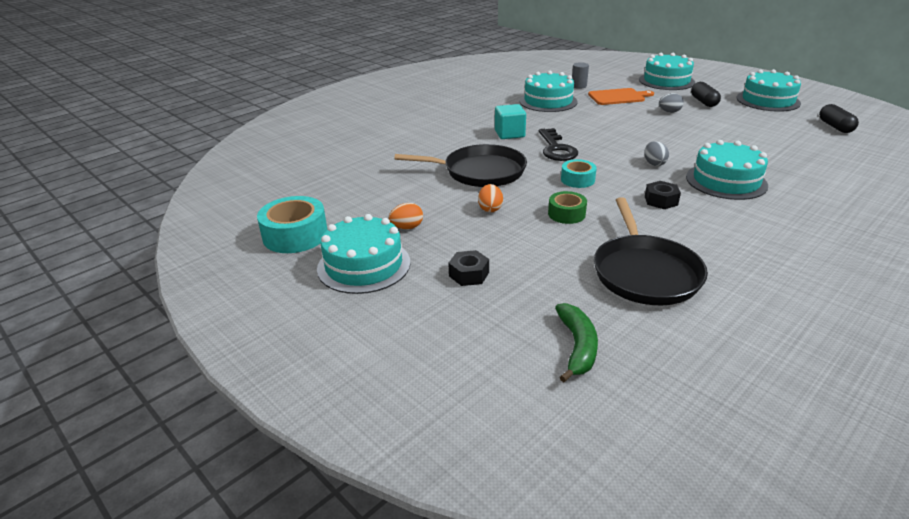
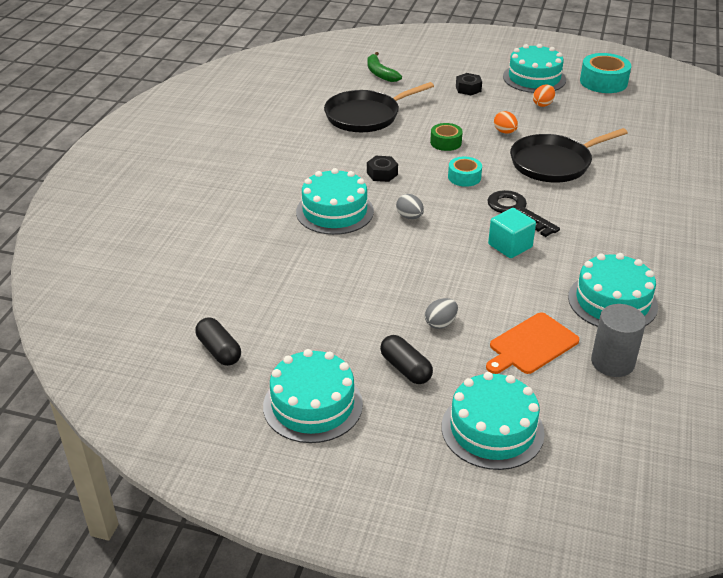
camera: 150 degrees right, 5 degrees up
(509, 134) = (586, 221): turquoise cube -> turquoise cube (510, 246)
(579, 86) = (612, 362): grey cylinder -> grey cylinder, size x1.60
(644, 272) = (366, 116): black pan -> black pan turned 90 degrees counterclockwise

